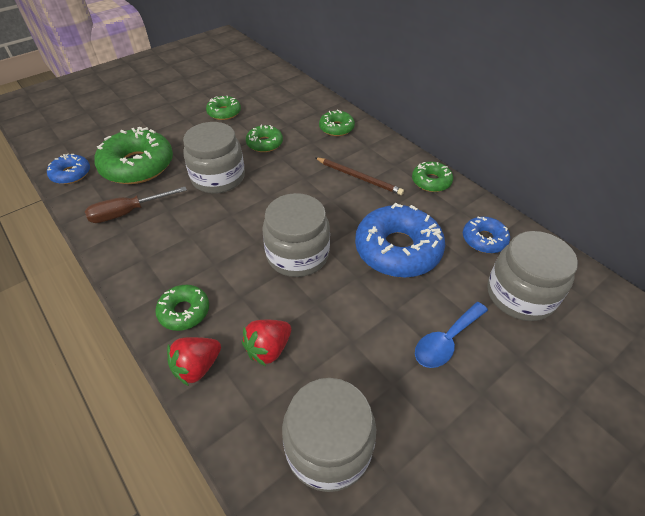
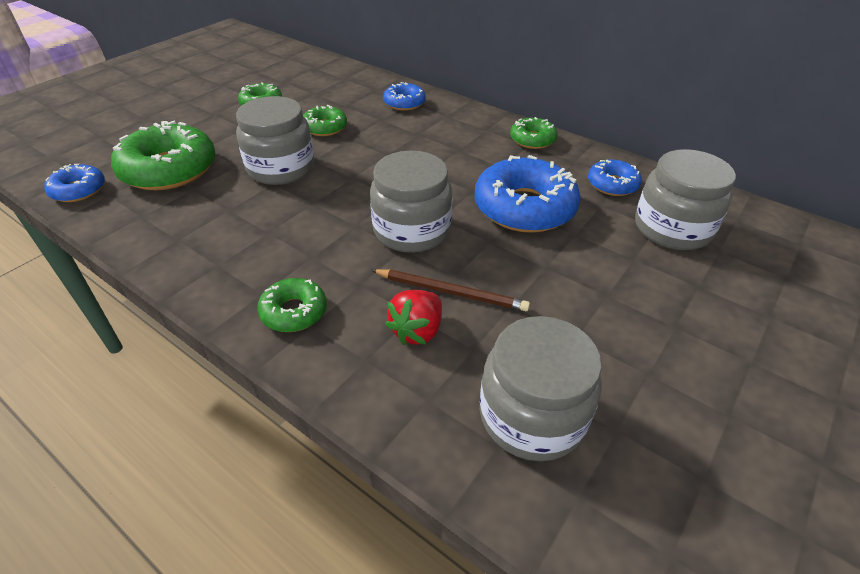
camera: 15 degrees left, 5 degrees down
(128, 212) = (176, 220): brown screwdriver -> none
(197, 367) = (335, 367): red strawberry -> none
(336, 128) = (404, 103): green donut -> blue donut
(359, 177) = (451, 146): brown pencil -> brown pencil (451, 292)
(446, 341) = (616, 285): blue spoon -> none

